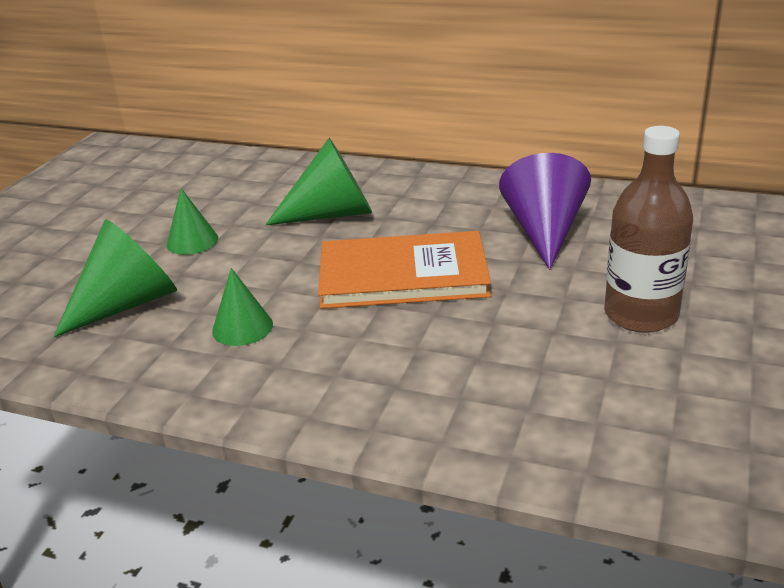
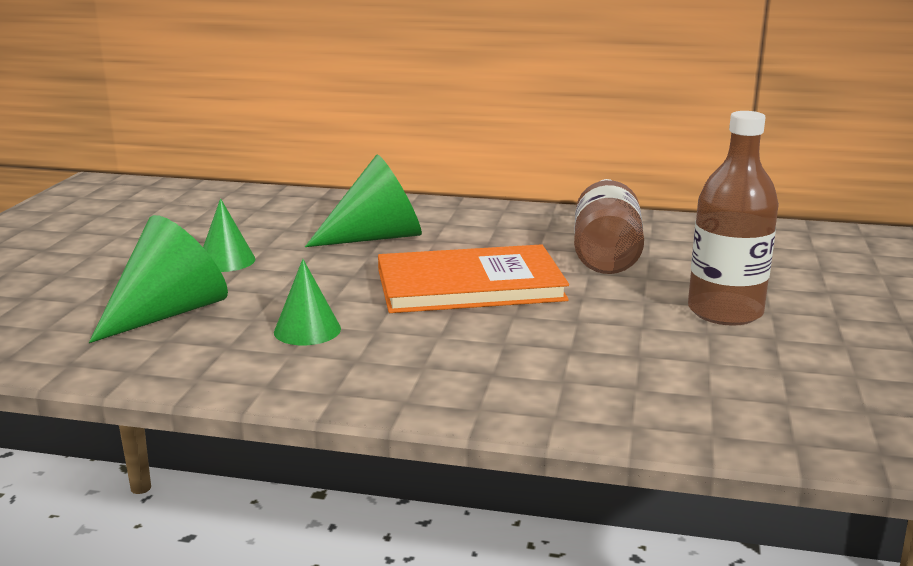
camera: 10 degrees left, 10 degrees down
(544, 231) = (606, 249): purple cone -> brown bottle

